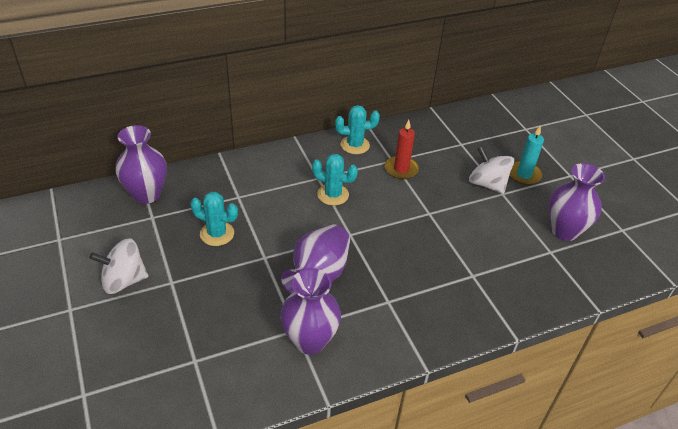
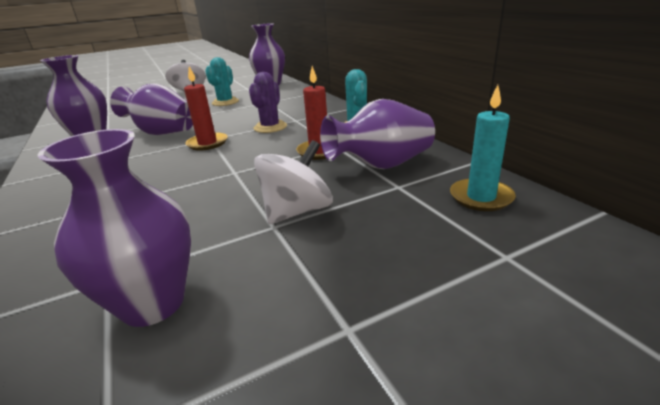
camera: 90 degrees right, 15 degrees down
(333, 194) = (270, 127): turquoise cactus -> purple cactus
(362, 234) = (207, 143): none -> red candle
(432, 145) = (381, 165): none -> purple vase
(524, 175) = (331, 251): turquoise candle -> turquoise candle (481, 197)

